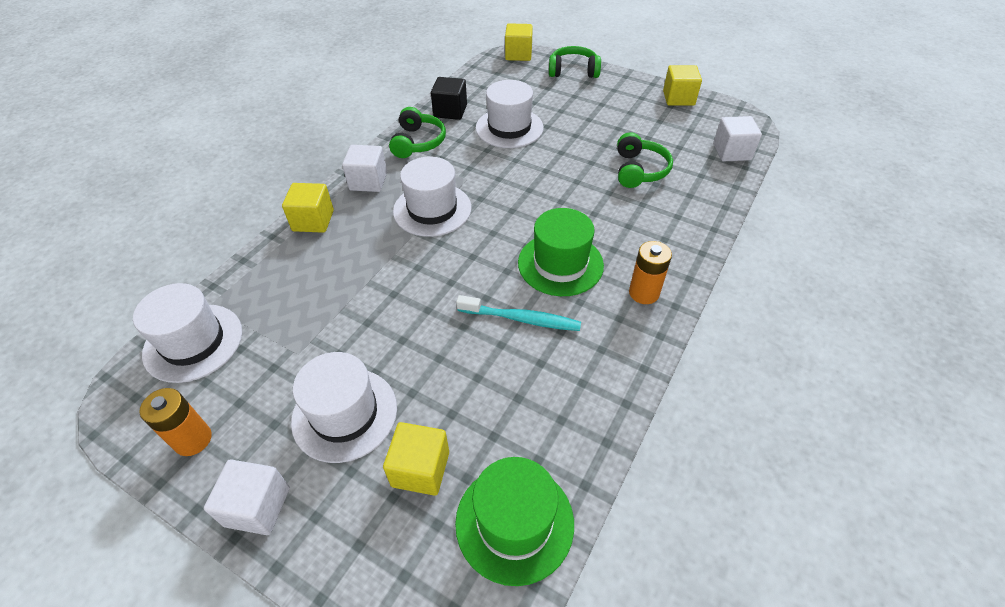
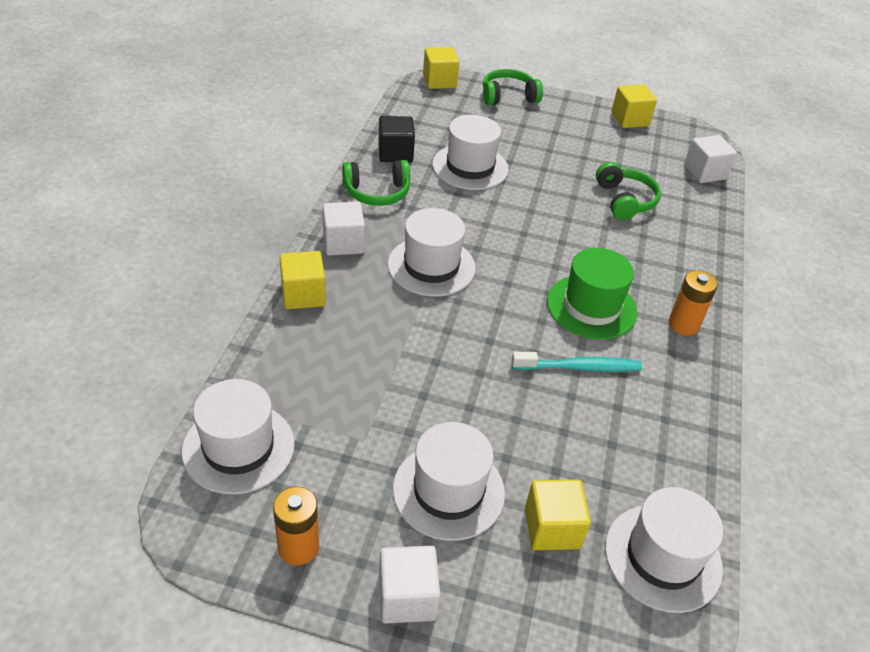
camera: 20 degrees left, 5 degrees down
(418, 142) = (377, 192): green headphones -> green headphones turned 90 degrees clockwise
(514, 522) = (663, 557): green hat -> white hat

